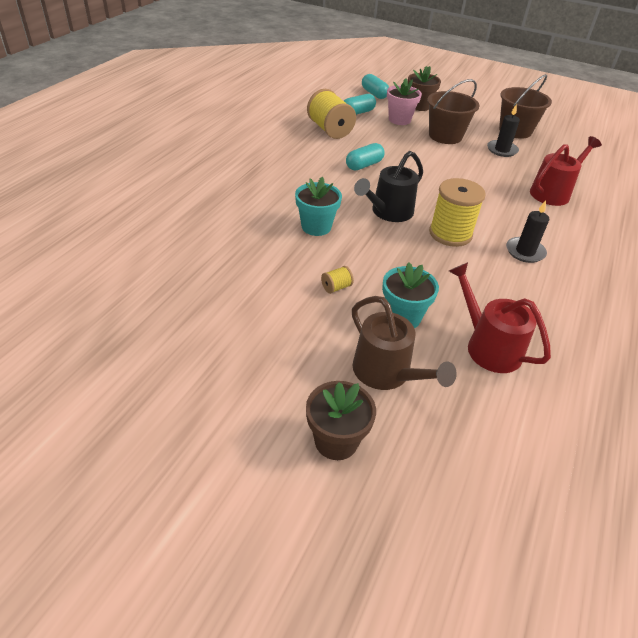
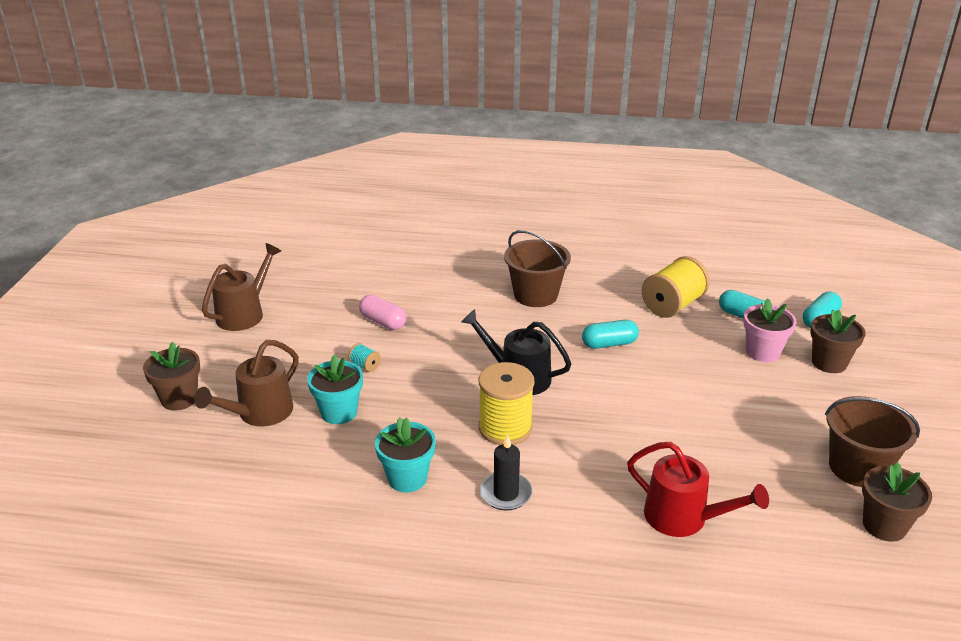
camera: 75 degrees right, 10 degrees down
(186, 361) = (244, 314): none -> brown watering can
(268, 262) = (383, 322): none -> pink capsule
(316, 227) = (457, 336): turquoise flower pot -> turquoise flower pot (407, 478)
(336, 287) = (365, 366): yellow spool -> turquoise spool
(364, 165) = (609, 344): turquoise capsule -> turquoise capsule turned 45 degrees counterclockwise
(445, 136) = (757, 397): brown bucket -> brown bucket (535, 295)
(488, 346) = (317, 474): red watering can -> none
(502, 150) = (771, 457): black candle -> none
(561, 140) = (884, 525): none -> brown flower pot

